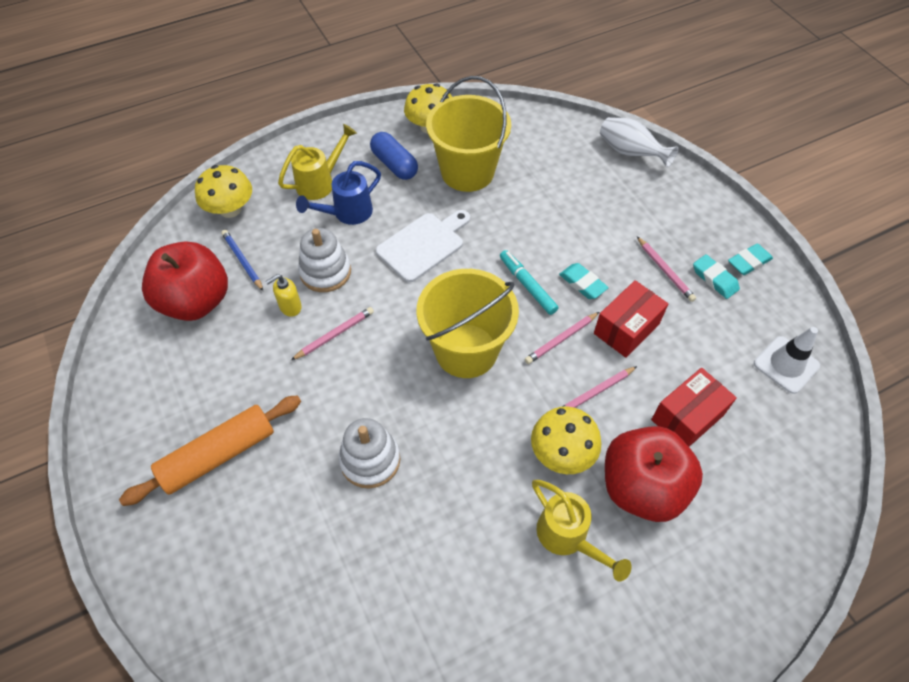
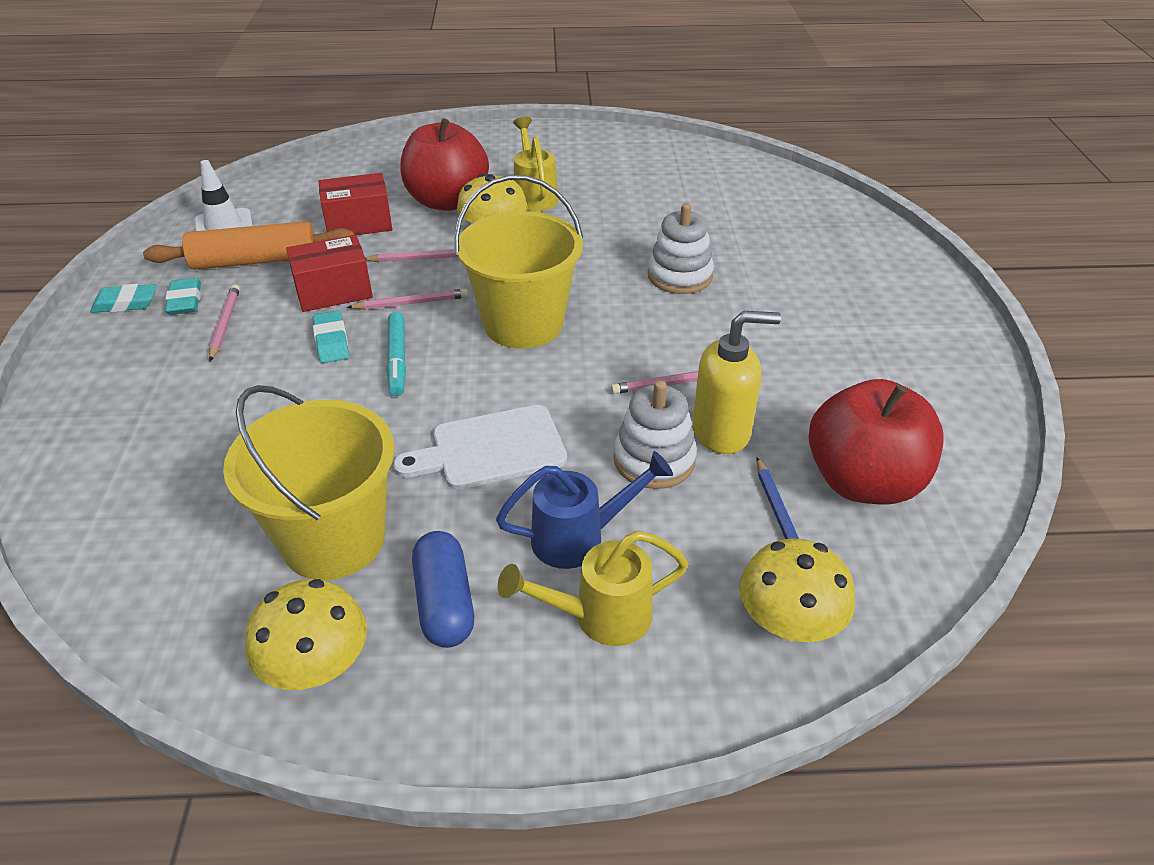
camera: 155 degrees left, 15 degrees down
(218, 455) = (842, 320): orange rolling pin -> orange rolling pin (255, 261)
(290, 307) = (722, 432): yellow soap dispenser -> yellow soap dispenser, size x1.79
(630, 153) = (58, 476): white vase -> none

